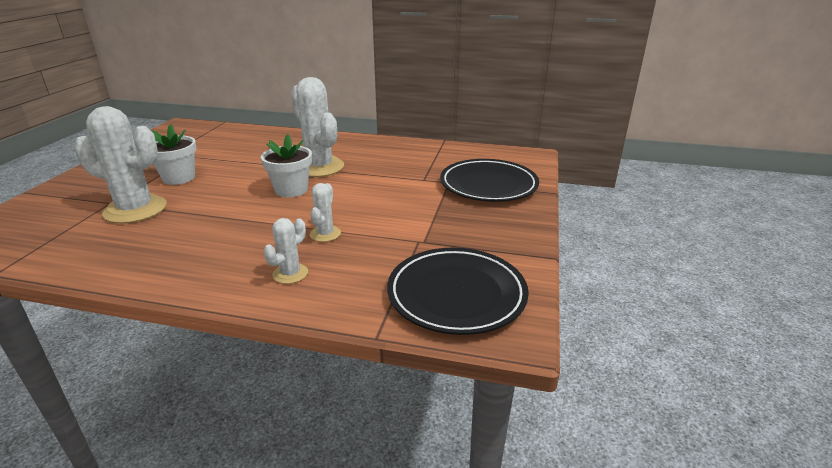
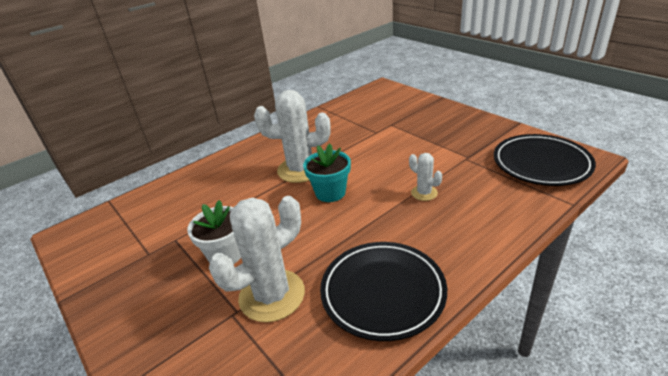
camera: 50 degrees left, 5 degrees up
(290, 273) = (472, 221): white cactus -> none
(291, 190) = (330, 192): white flower pot -> turquoise flower pot
(488, 185) = (411, 113): black plate -> black plate (383, 292)

